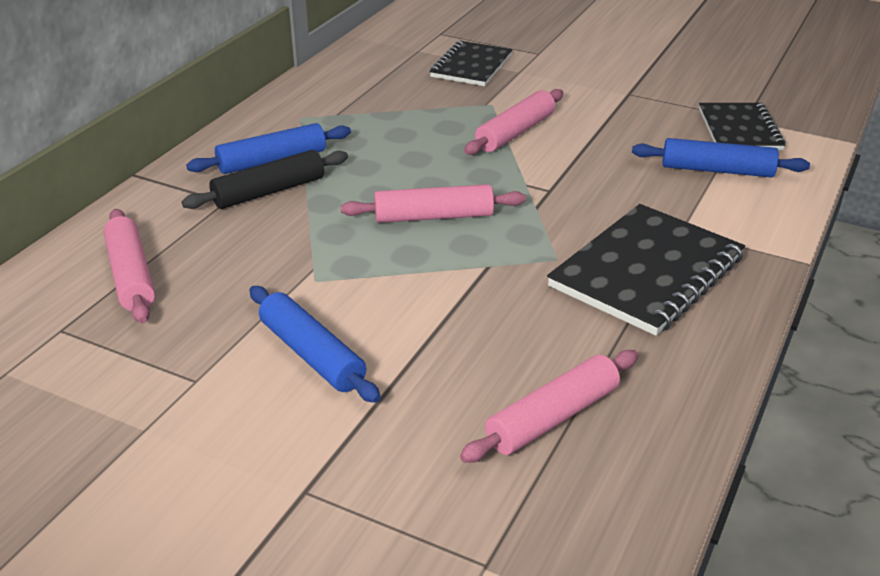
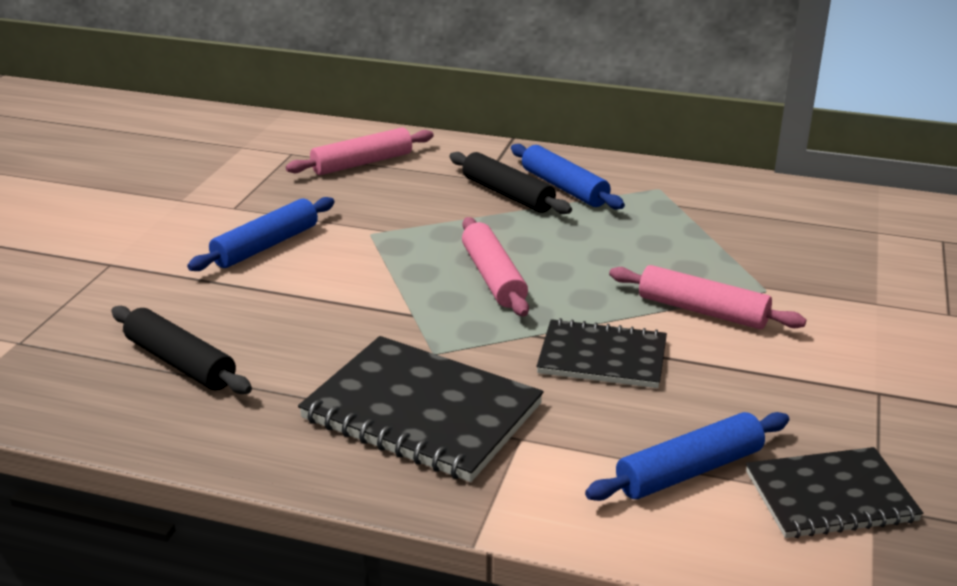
camera: 80 degrees right, 5 degrees down
(471, 66) = (862, 269): black notebook -> black notebook (602, 357)
(553, 418) = (180, 363): pink rolling pin -> black rolling pin
(717, 170) = (689, 470): blue rolling pin -> blue rolling pin turned 60 degrees clockwise

